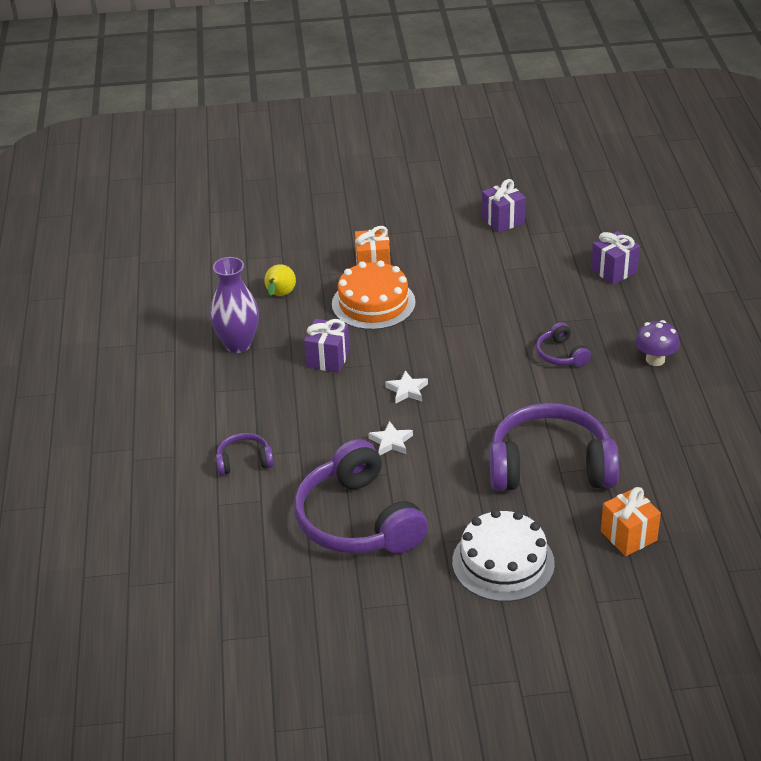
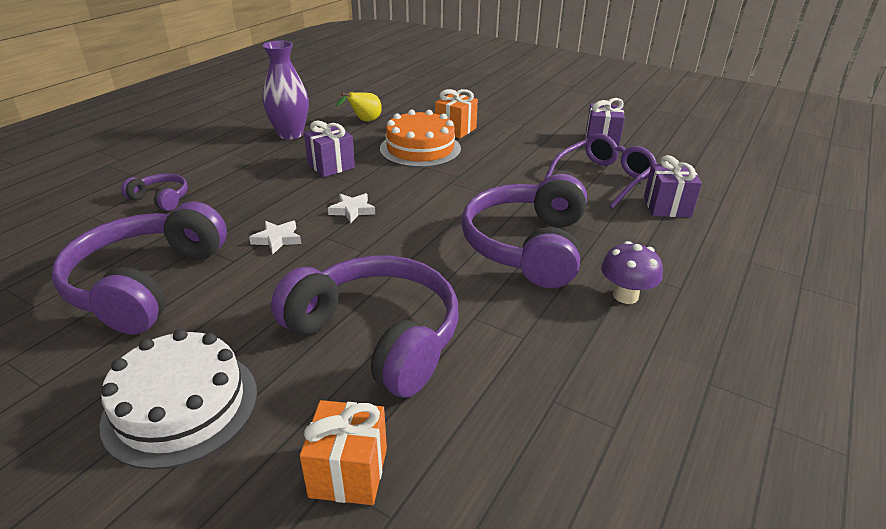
camera: 35 degrees right, 5 degrees down
(546, 264) = (604, 178): none -> purple glasses
(561, 354) = (527, 246): purple headphones -> purple headphones, size x2.19

